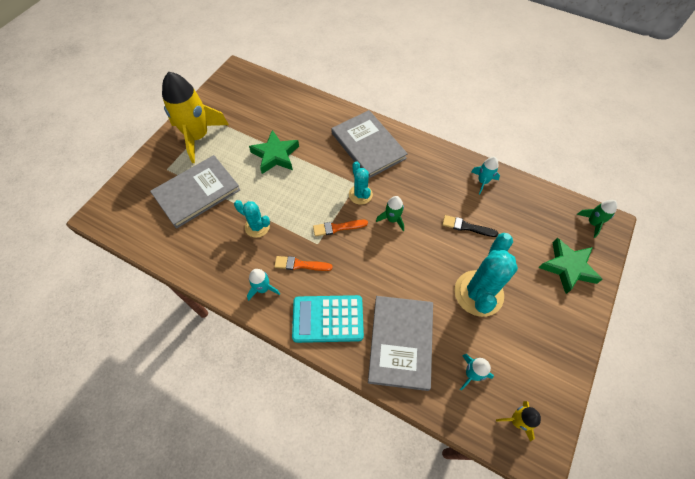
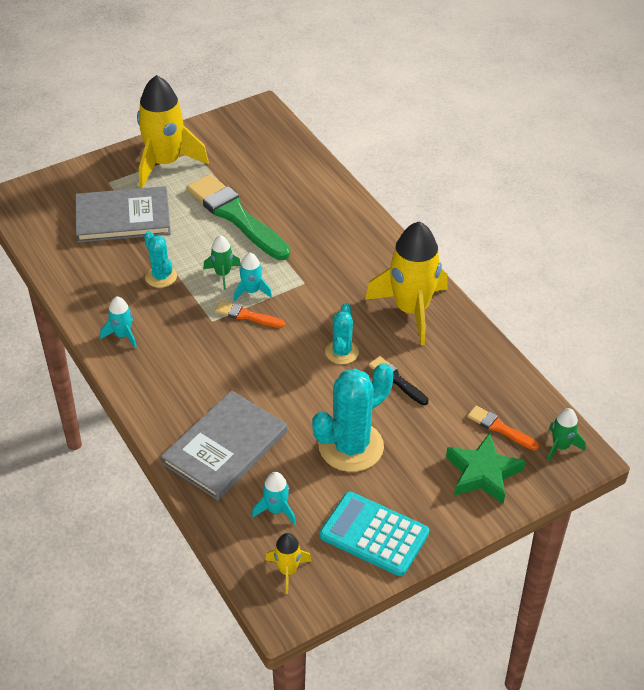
camera: 30 degrees right, 15 degrees down
(275, 155) = (236, 216): green star -> green brush
(300, 264) = (178, 331): orange brush -> orange brush (500, 428)
(328, 319) = (167, 392): turquoise calculator -> turquoise calculator (374, 534)
(360, 194) = (300, 295): turquoise cactus -> turquoise cactus (341, 352)
(368, 146) = (352, 250): grey book -> none
(392, 219) = (315, 334): green rocket -> green rocket (223, 274)
(435, 171) = (411, 310): none -> yellow rocket
(482, 181) = (460, 345): turquoise rocket -> turquoise rocket (251, 291)

